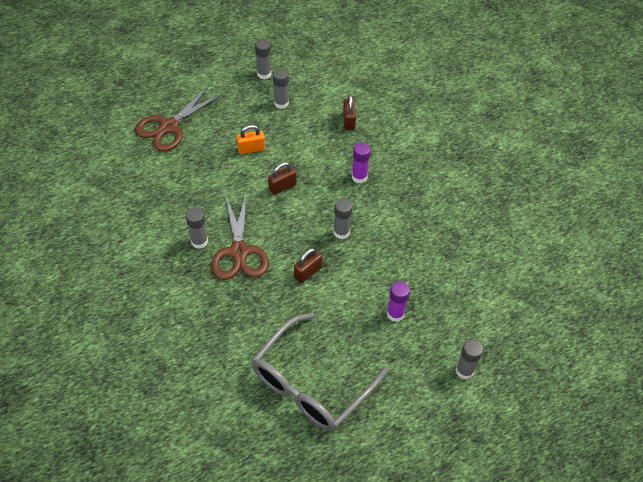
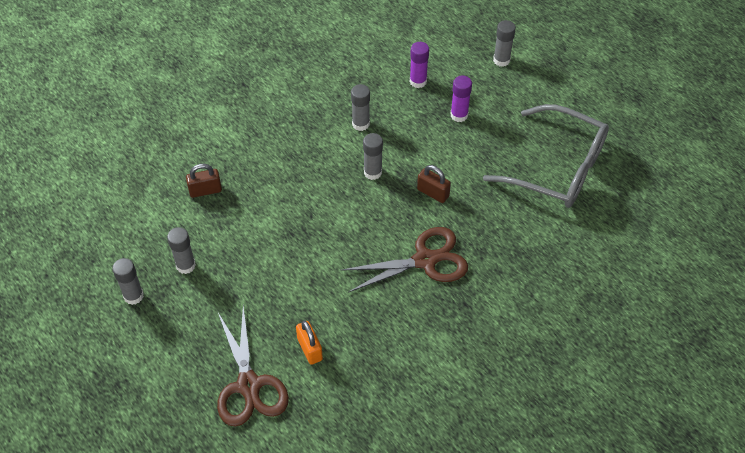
camera: 100 degrees left, 0 degrees up
(169, 127) = (249, 385): brown scissors -> brown scissors turned 45 degrees clockwise
(199, 241) = (422, 302): grey glue stick -> grey glue stick (360, 124)
(251, 149) = (270, 282): orange padlock -> orange padlock (310, 349)
(282, 186) = (322, 238): brown padlock -> none
(359, 177) = (291, 168): purple glue stick -> purple glue stick (418, 81)

